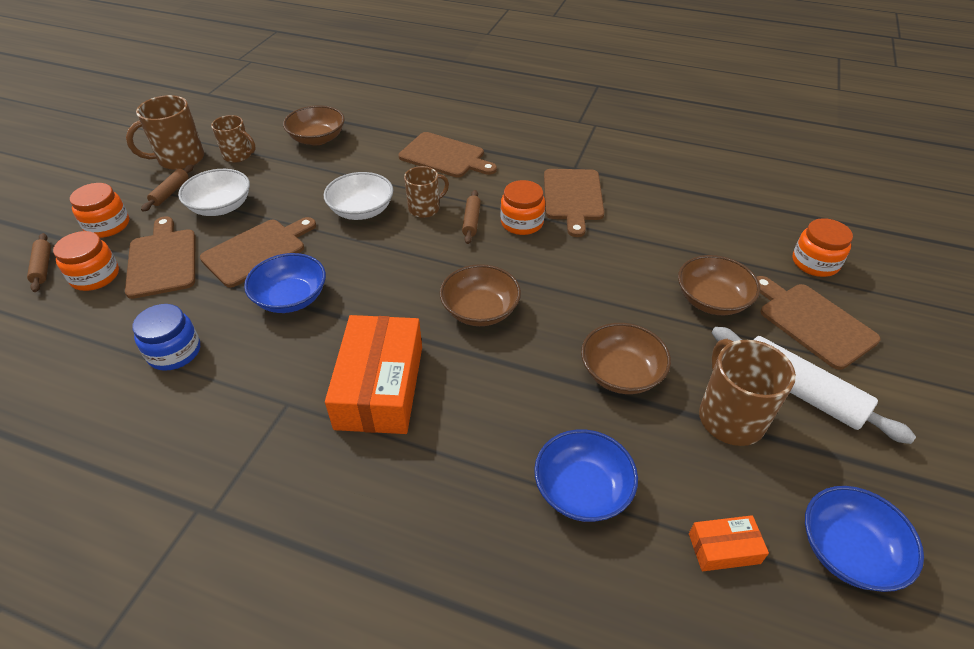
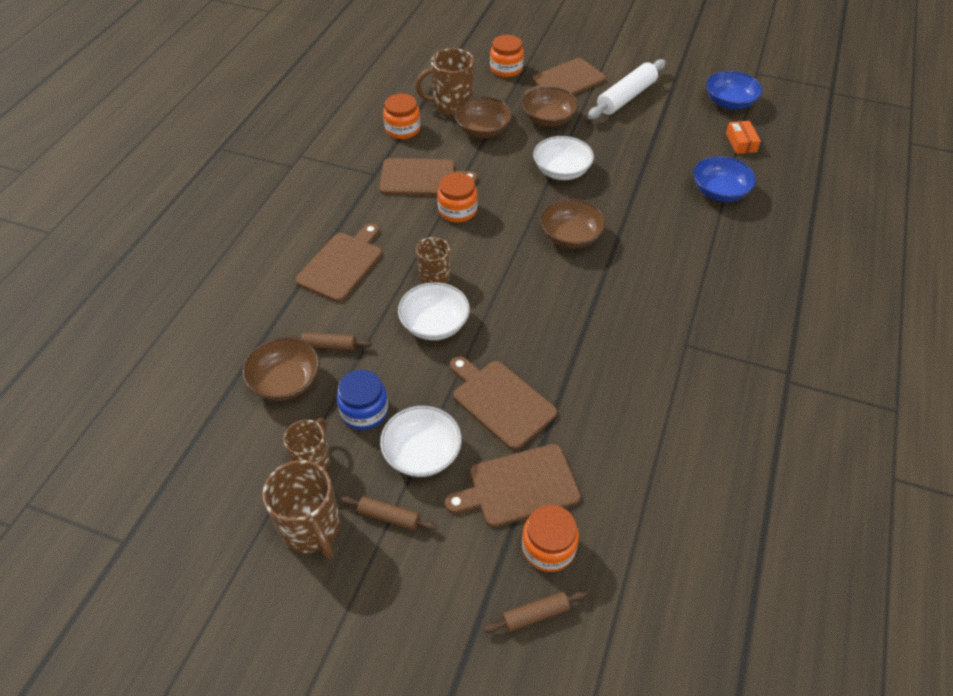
camera: 90 degrees left, 5 degrees up
(107, 225) = (455, 569): orange jar -> orange jar (402, 129)
(174, 352) = (646, 437): blue jar -> blue jar (364, 411)
(291, 298) = (567, 362): blue bowl -> none
(380, 386) = (659, 290): orange box -> none
(471, 221) = (454, 242): brown rolling pin -> brown rolling pin (329, 346)
(603, 308) = (561, 171): none -> white bowl
(621, 373) = (624, 168): brown bowl -> brown bowl (483, 130)
(730, 417) = (652, 127): brown mug -> brown mug (451, 105)

